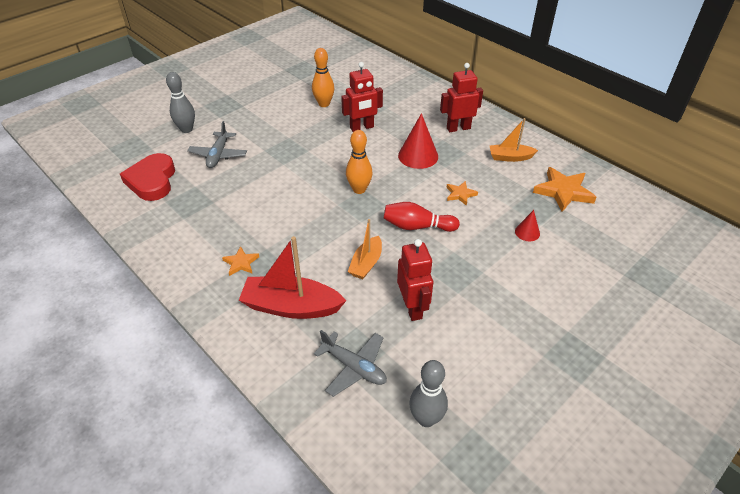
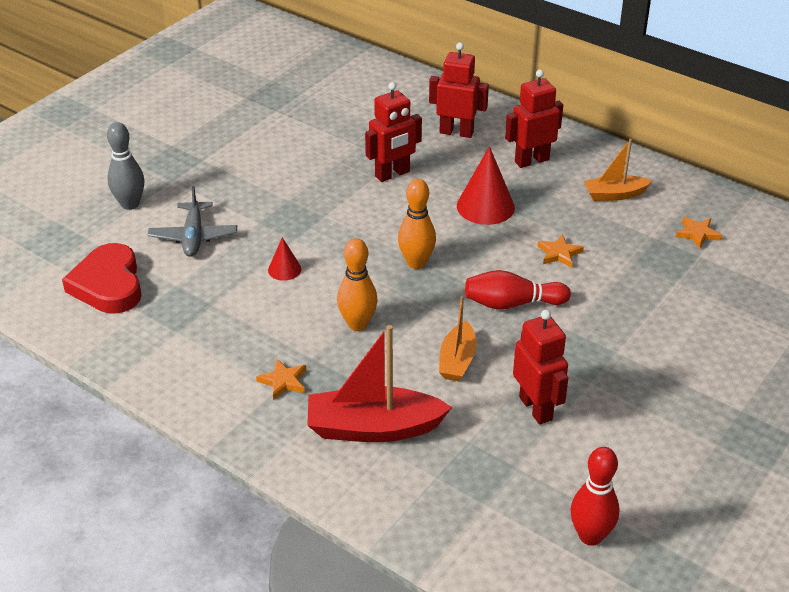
camera: 10 degrees left, 5 degrees down
(324, 104) = (325, 145): orange bowling pin -> orange bowling pin (357, 324)
(354, 367) = (481, 490): grey plane -> none
(413, 104) = (456, 132): none -> red robot
(426, 419) = (590, 536): grey bowling pin -> red bowling pin
(527, 232) = (661, 293): red cone -> red cone (284, 269)
(563, 191) = (697, 234): orange star -> orange star, size x0.54

